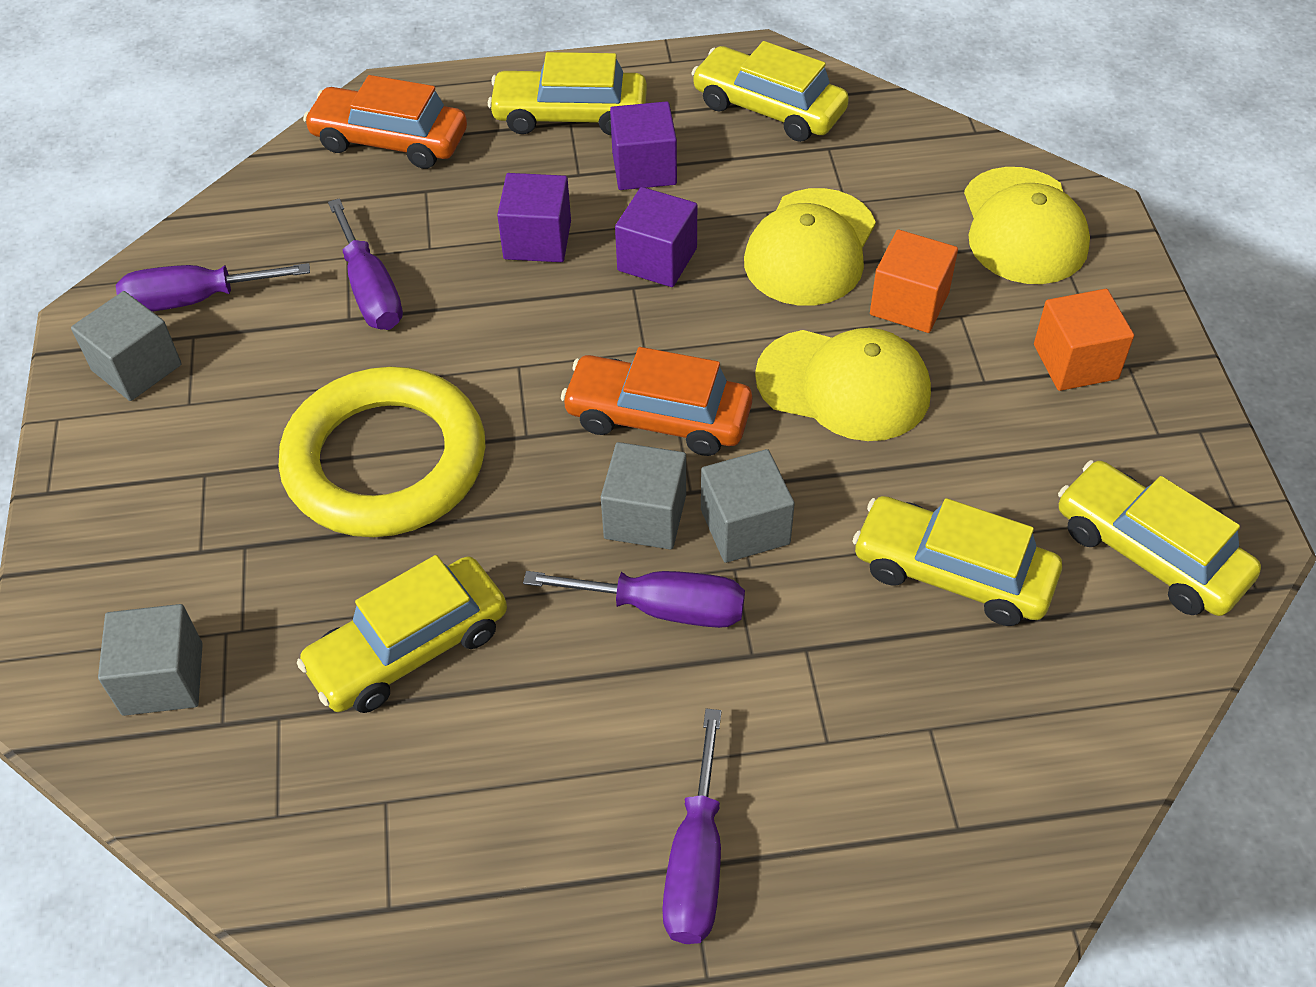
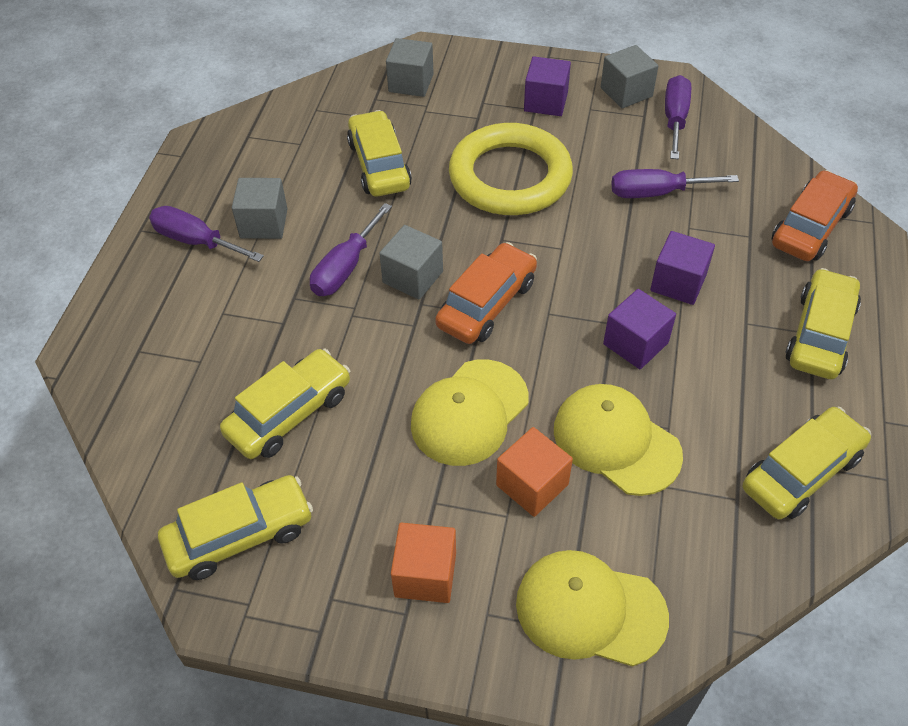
camera: 110 degrees right, 0 degrees up
(644, 168) = (741, 363): purple cube -> purple cube (545, 102)
(745, 526) = (380, 321): grey cube -> grey cube (264, 223)

